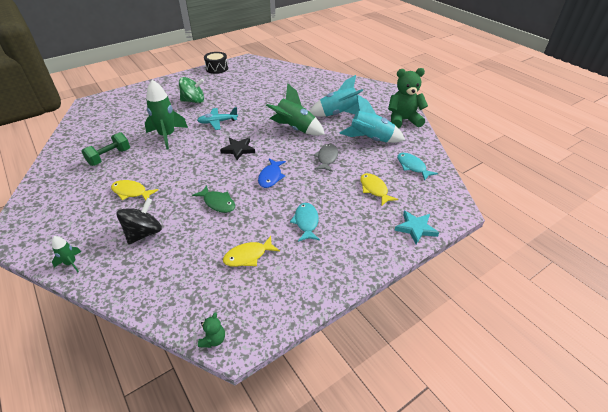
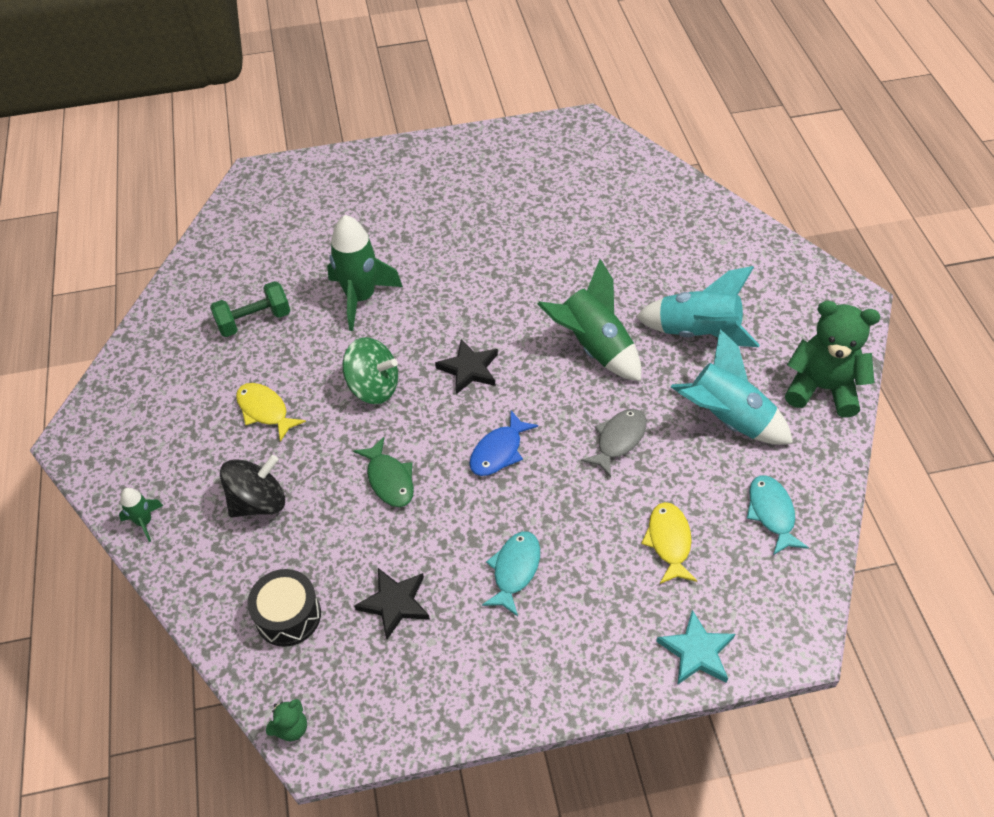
camera: 25 degrees right, 10 degrees up
(193, 101) = (437, 219): green spinning top -> green spinning top (373, 387)
(217, 68) = (513, 136): black drum -> black drum (288, 615)
(217, 122) = (459, 288): turquoise plane -> none
(248, 256) = (395, 603): yellow fish -> black star

